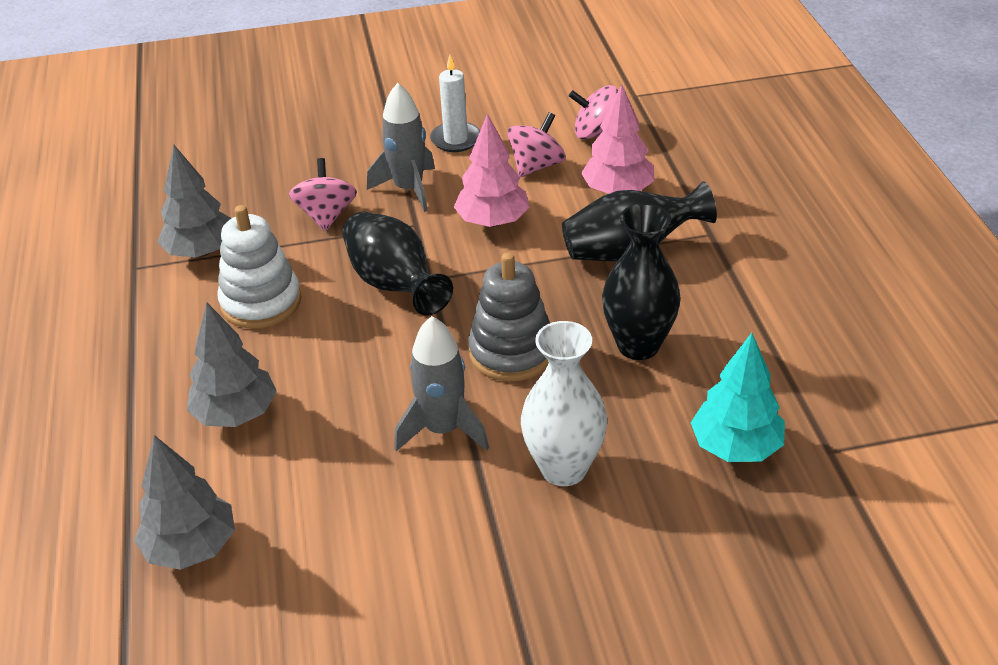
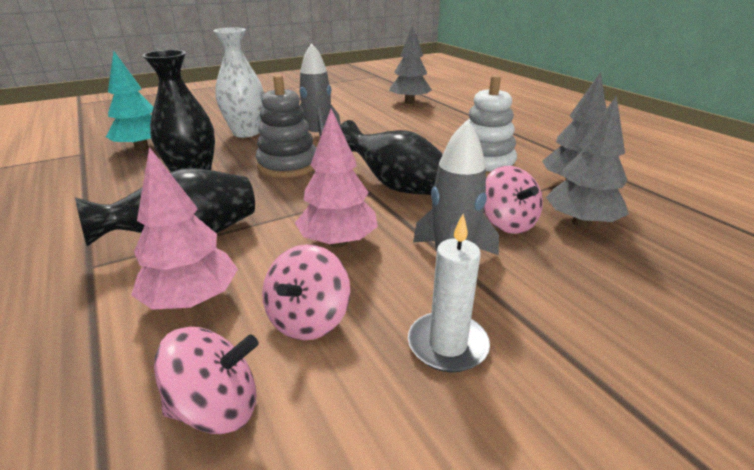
camera: 160 degrees right, 10 degrees down
(236, 414) = (436, 128): grey tree -> grey tree (581, 223)

